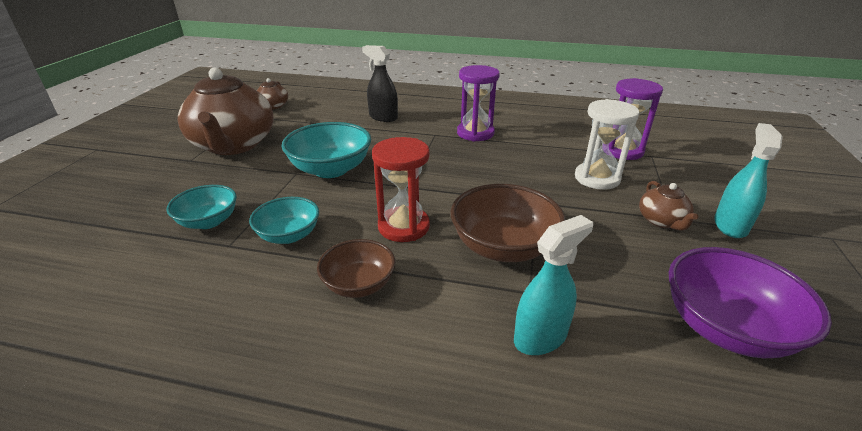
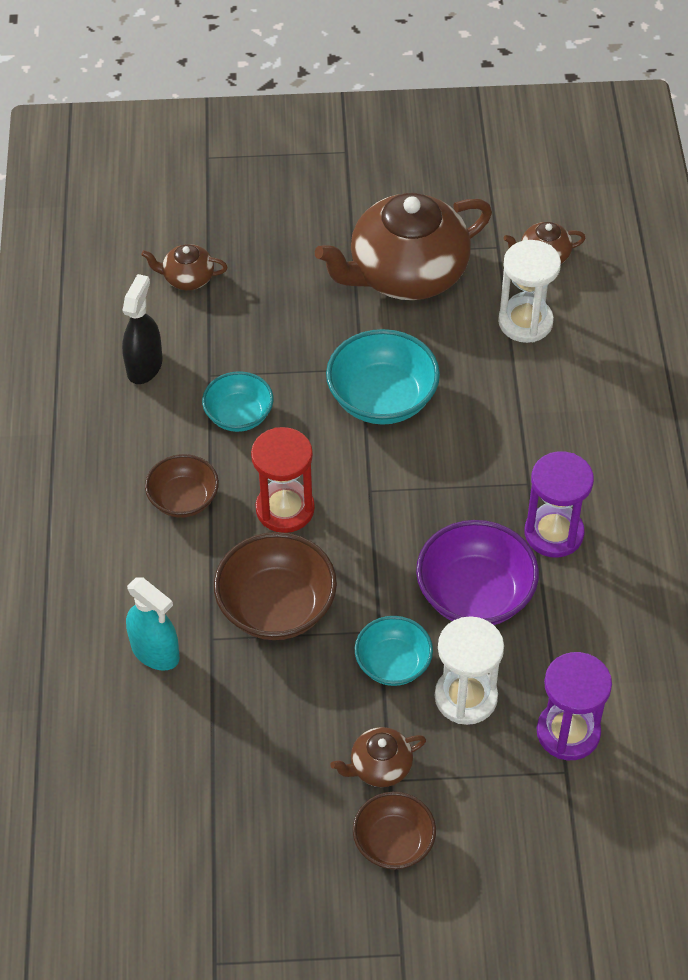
camera: 75 degrees right, 20 degrees up
(105, 240) = (187, 278): none -> brown teapot
(208, 221) = (241, 339): turquoise bowl -> turquoise bowl (393, 664)
(315, 117) = (525, 322): none -> white hourglass
(383, 117) = (562, 403): black spray bottle -> black spray bottle (144, 366)
(725, 328) = (205, 802): purple bowl -> purple bowl (475, 595)
(730, 225) = (393, 842): turquoise spray bottle -> brown bowl

